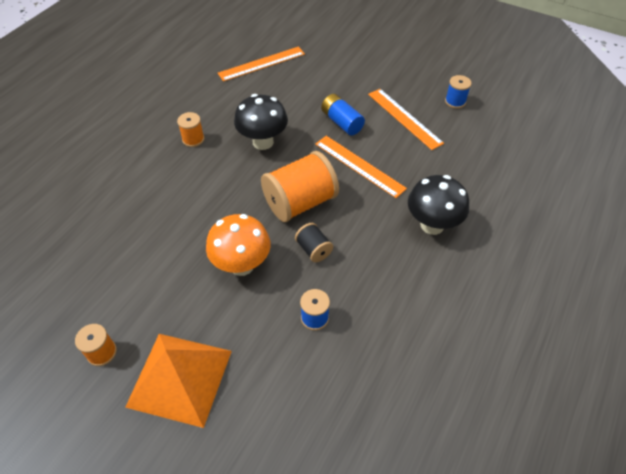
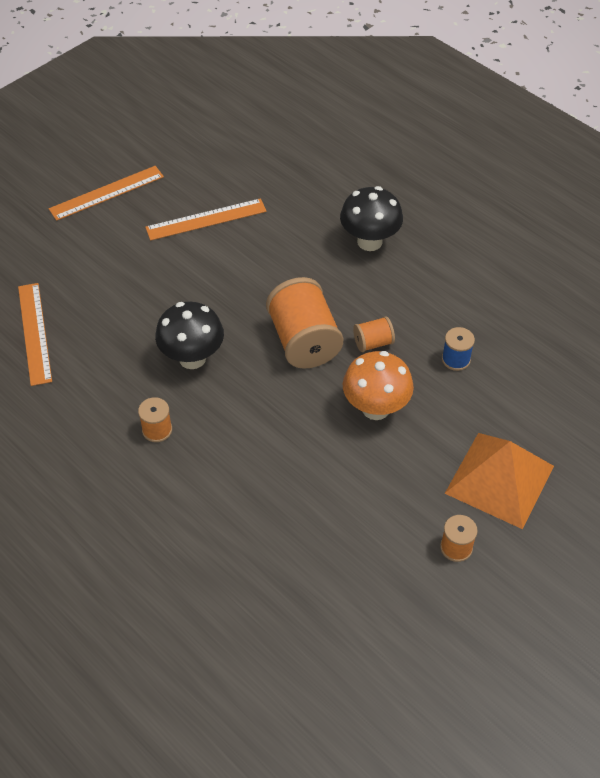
camera: 75 degrees left, 0 degrees up
(313, 250) = (373, 343): black spool -> orange spool
(341, 122) = (189, 276): blue battery -> none
(359, 165) = (266, 277): orange ruler -> orange ruler (106, 193)
(455, 101) = (197, 169): blue spool -> none

